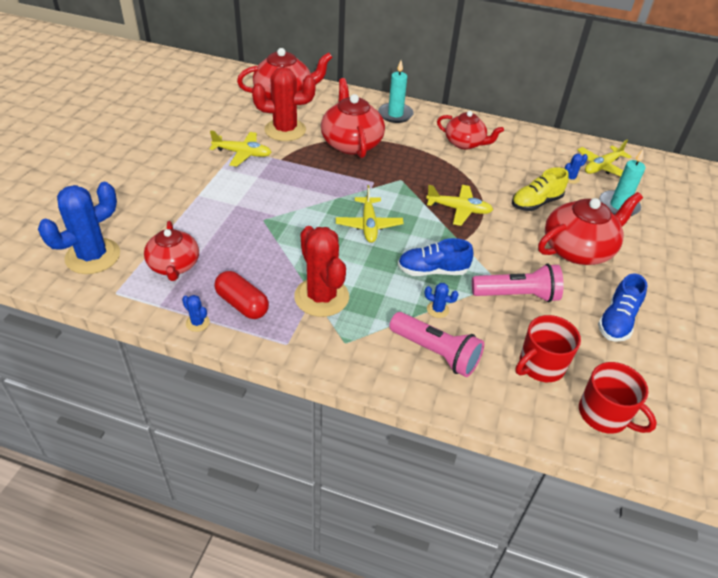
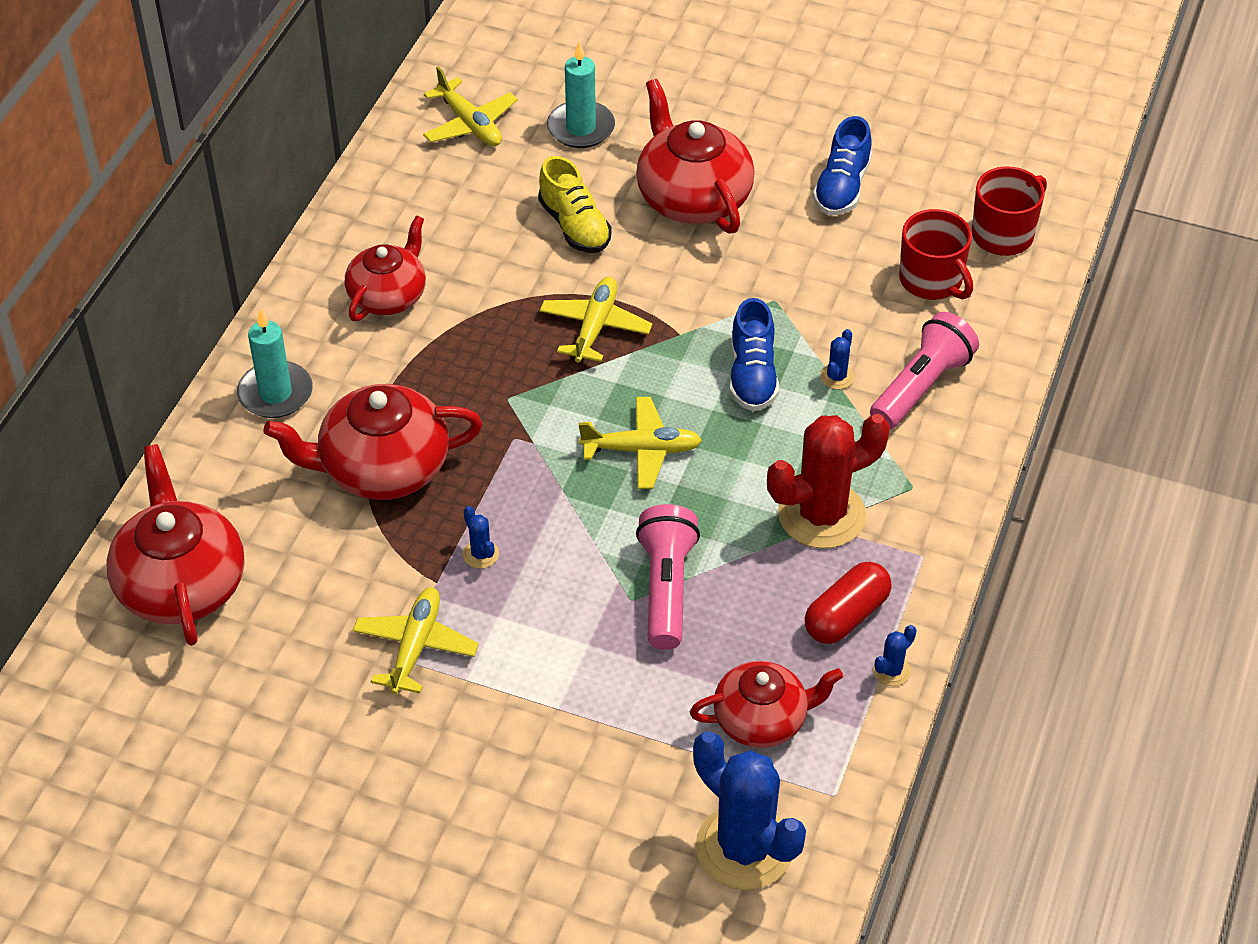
camera: 85 degrees left, 5 degrees up
(285, 130) = (328, 578): red cactus -> none
(517, 295) = (799, 283): pink flashlight -> pink flashlight (666, 588)
(570, 178) = (504, 170): blue cactus -> blue cactus (480, 554)
(617, 321) = (842, 187): blue shoe -> blue shoe turned 75 degrees clockwise

